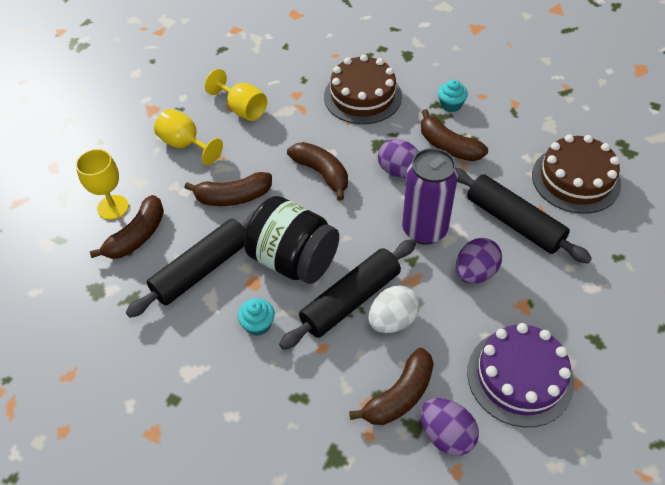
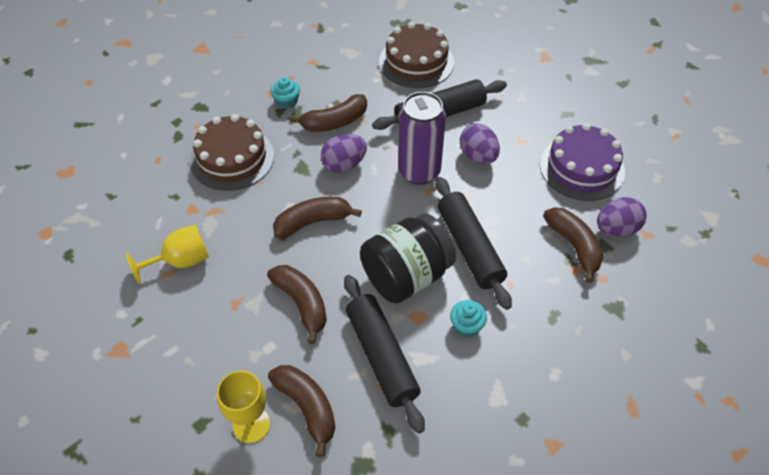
camera: 70 degrees left, 0 degrees up
(185, 145) = (199, 329): yellow goblet -> none
(233, 197) = (302, 304): brown banana -> brown banana turned 45 degrees counterclockwise
(392, 320) = (502, 226): white egg -> none

